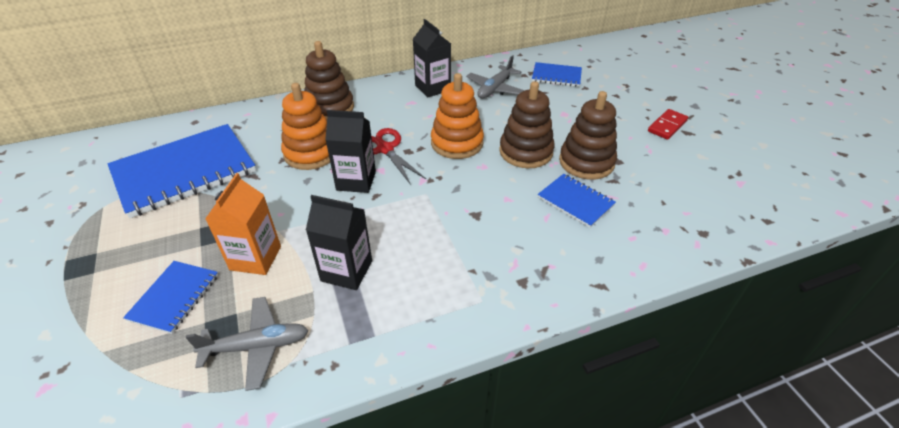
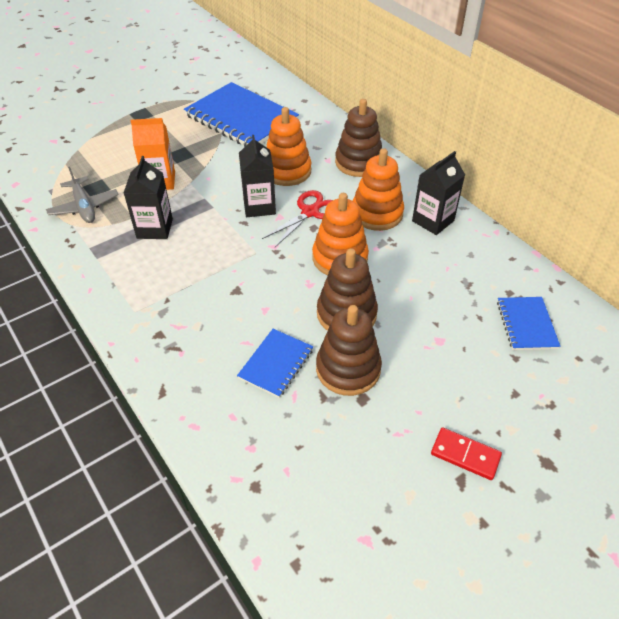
camera: 75 degrees right, 5 degrees up
(174, 297) = (120, 160): blue notebook -> none
(408, 112) = (377, 213): none -> orange stacking toy
(495, 88) = (460, 270): grey plane -> none

